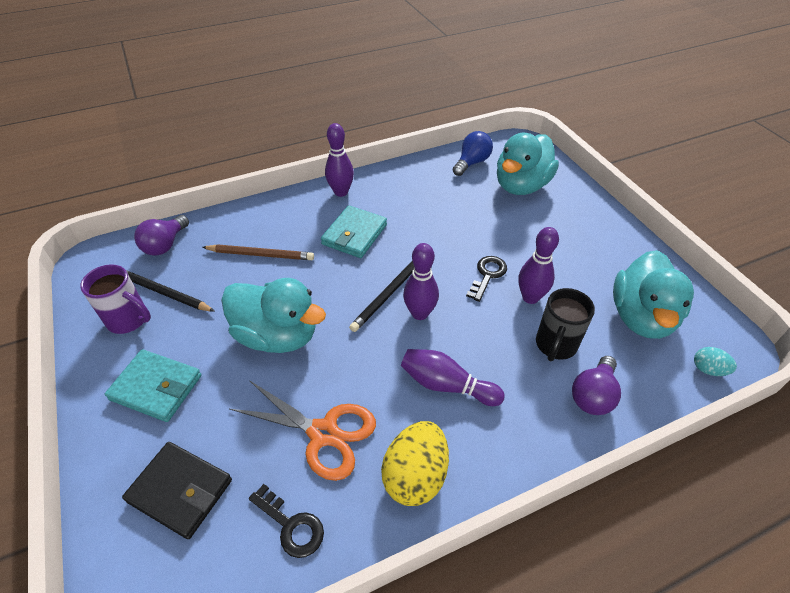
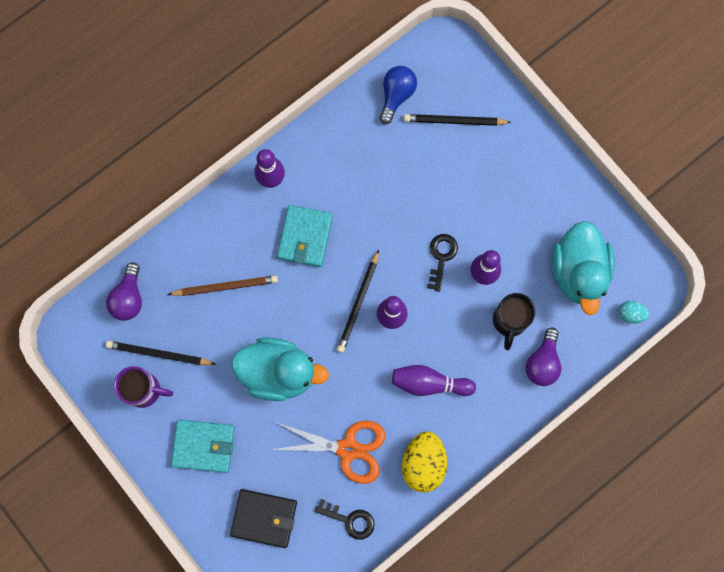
camera: 15 degrees left, 30 degrees up
(521, 186) = (454, 121): turquoise duck -> black pencil

